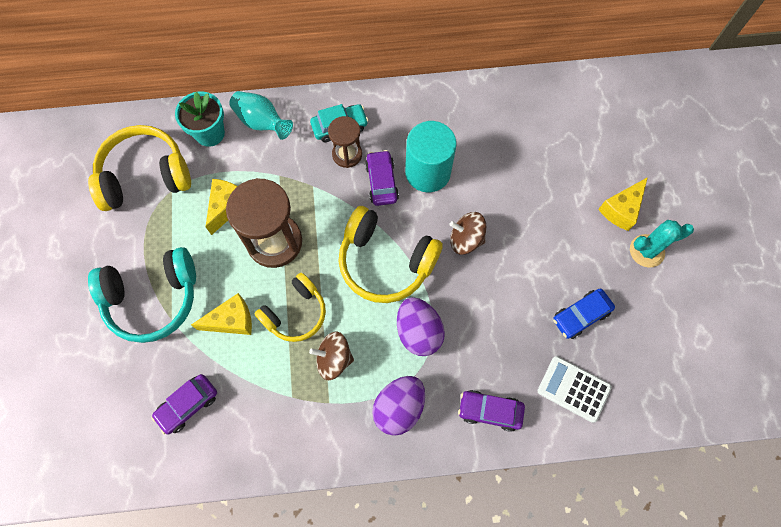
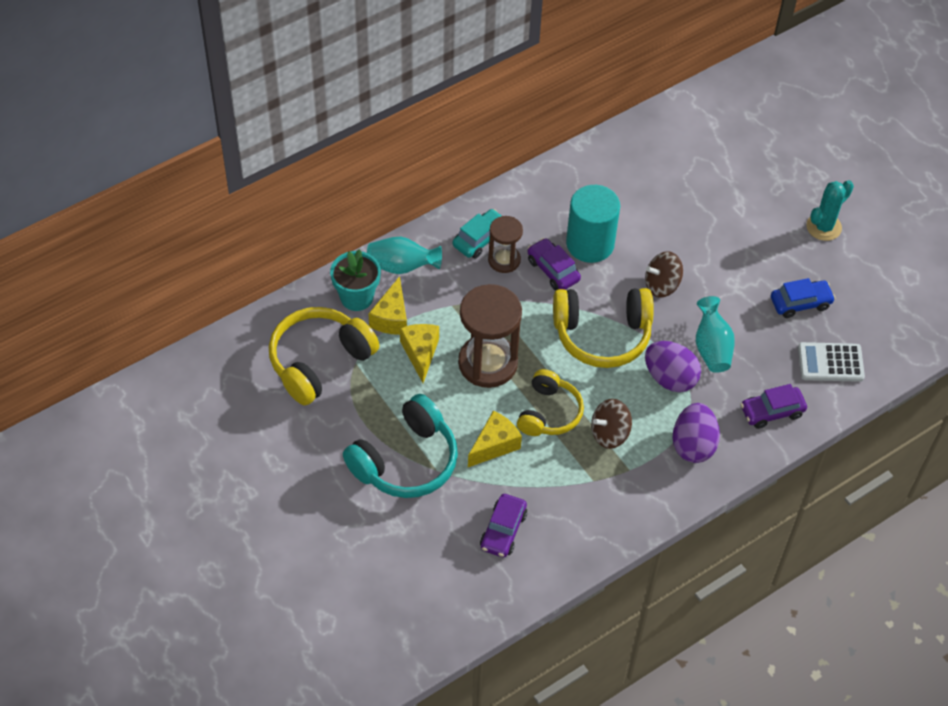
camera: 30 degrees left, 15 degrees down
(473, 320) = (711, 347): none -> turquoise vase
(580, 316) = (800, 303): blue car -> blue car turned 135 degrees counterclockwise
(621, 209) = (781, 202): yellow cheese -> yellow cheese (391, 318)

